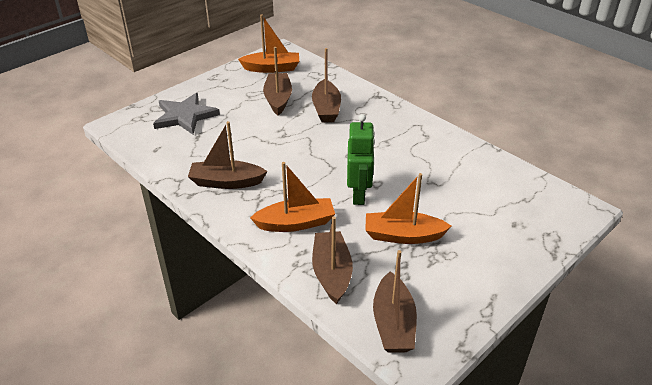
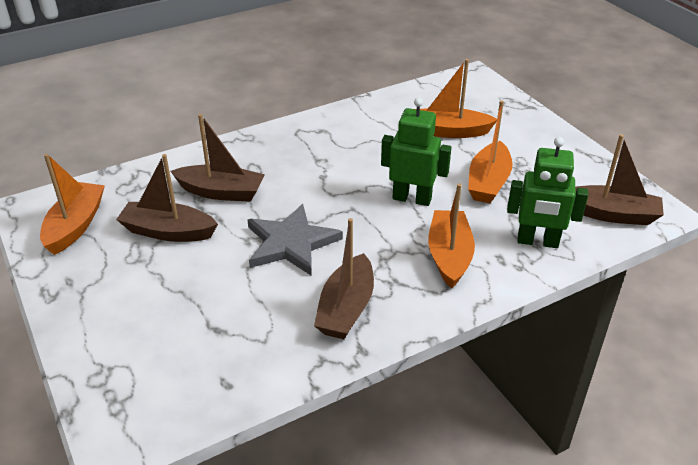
camera: 75 degrees left, 0 degrees up
(185, 116) = (149, 340): grey star -> grey star (291, 243)
(332, 273) = (537, 242): brown boat -> green robot
(469, 203) = (449, 131): none -> orange boat

